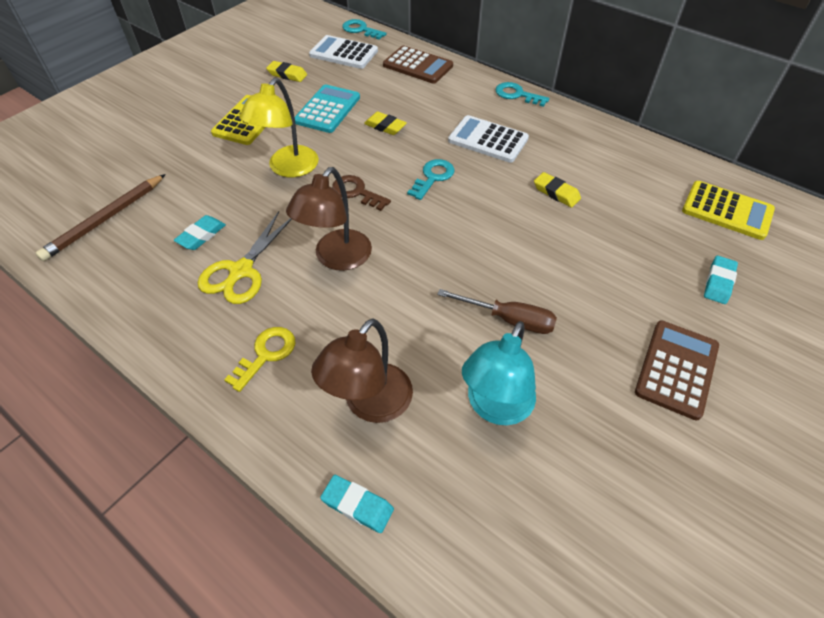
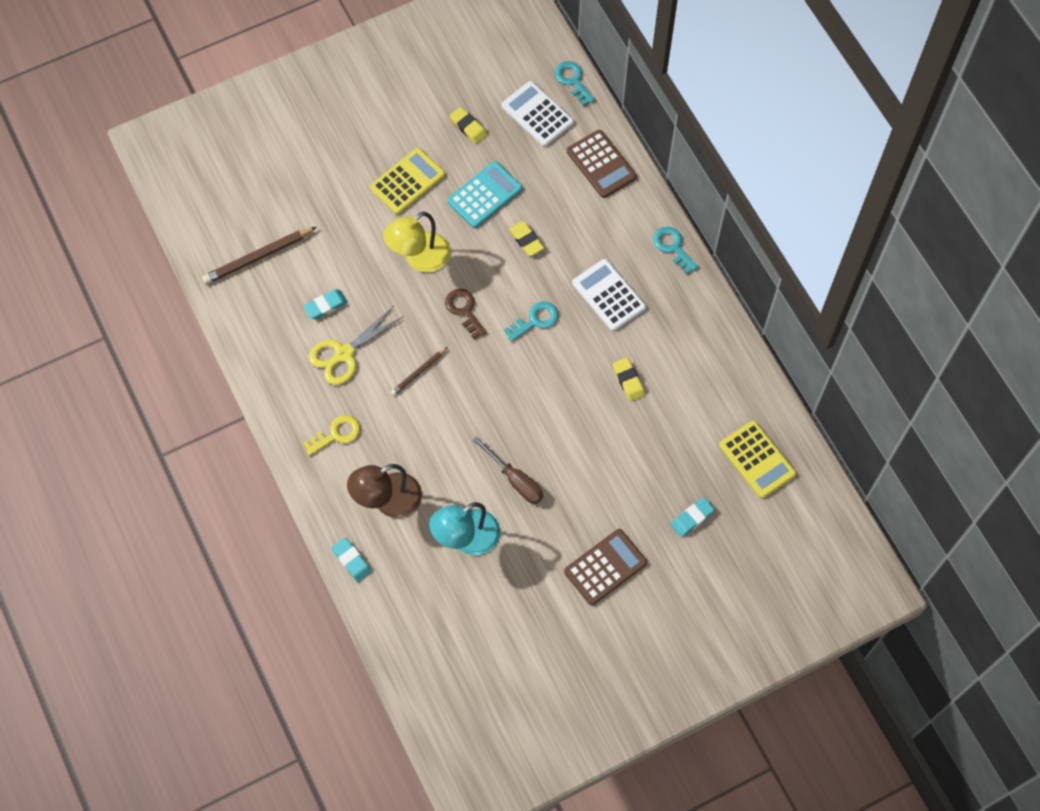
camera: 25 degrees right, 15 degrees up
(336, 258) = (418, 372): brown lamp -> brown pencil

